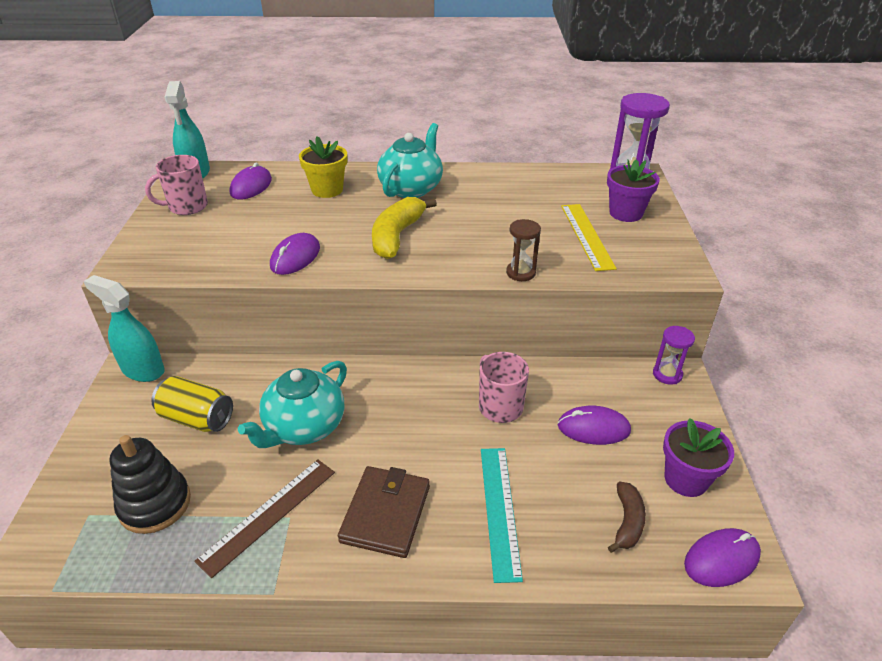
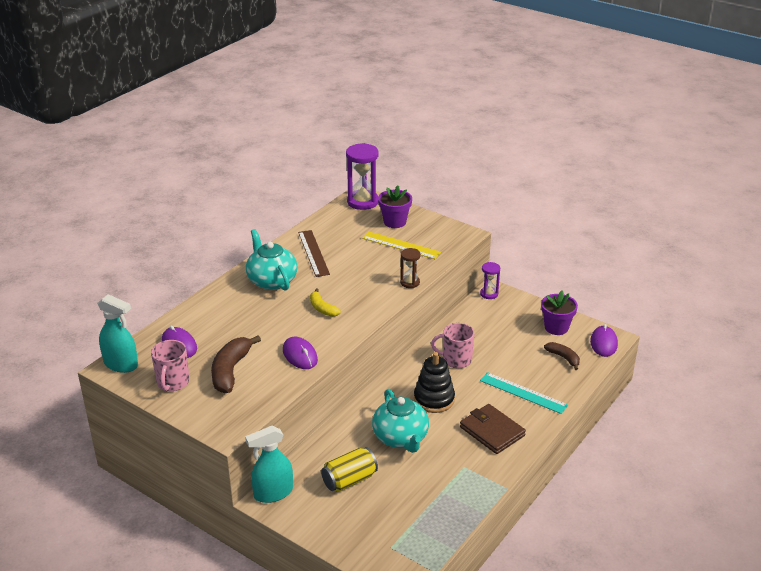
camera: 55 degrees left, 5 degrees down
(155, 504) = (407, 516): black stacking toy -> black stacking toy (434, 399)
(231, 228) = (230, 371): none -> brown banana
(269, 515) = (455, 473): brown ruler -> brown ruler (313, 253)
(327, 190) = (229, 314): yellow flower pot -> none
(396, 236) = (322, 308): yellow banana -> yellow banana, size x0.59
(593, 428) = (501, 337): purple mouse -> none

